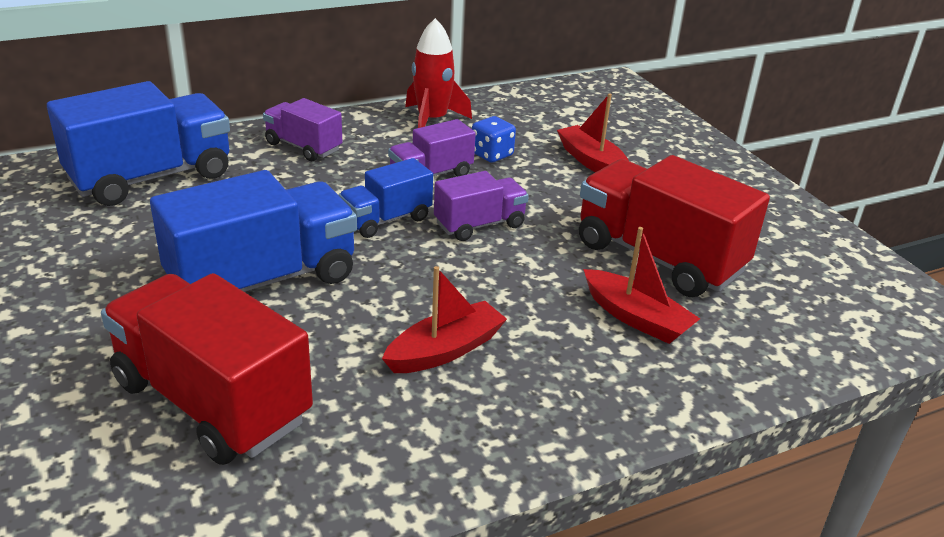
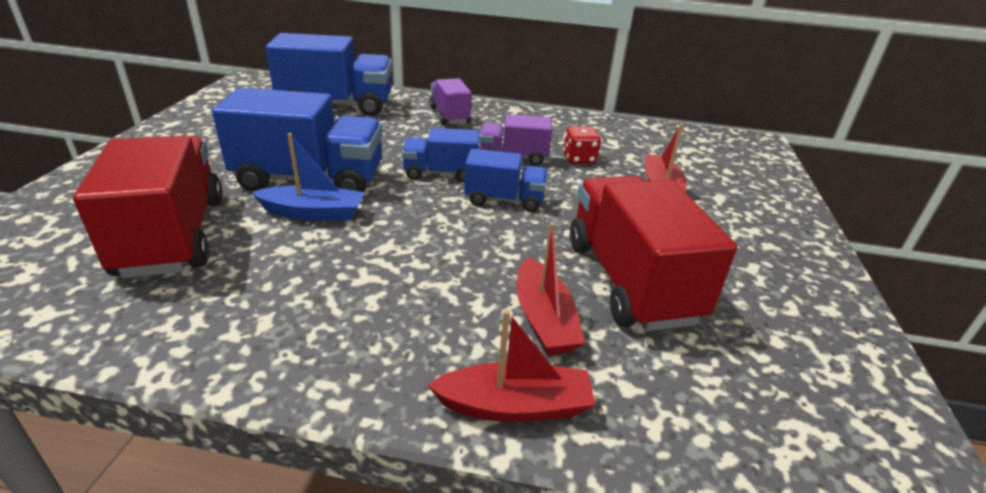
camera: 35 degrees right, 0 degrees up
(322, 313) = (313, 213): none -> blue boat
(432, 120) = (562, 125): red rocket -> none
(445, 350) = (356, 272): red boat -> red boat (515, 405)
(479, 225) = (504, 200): purple truck -> blue truck
(491, 154) = (579, 159): blue dice -> red dice

